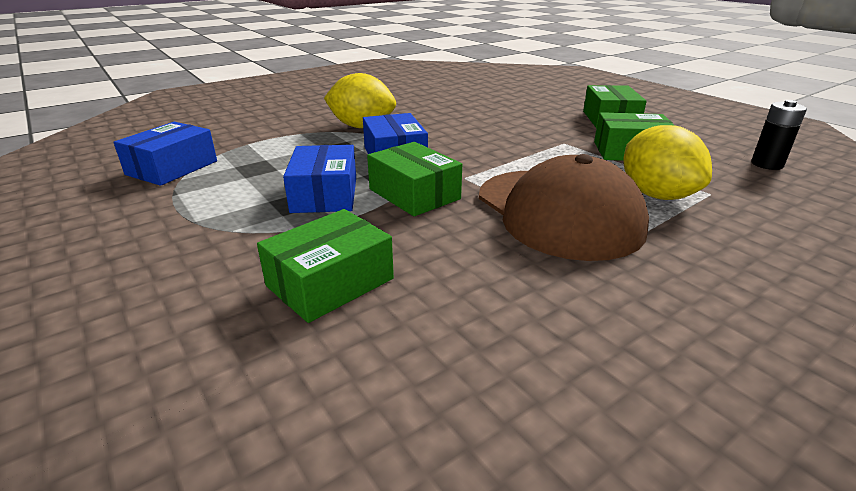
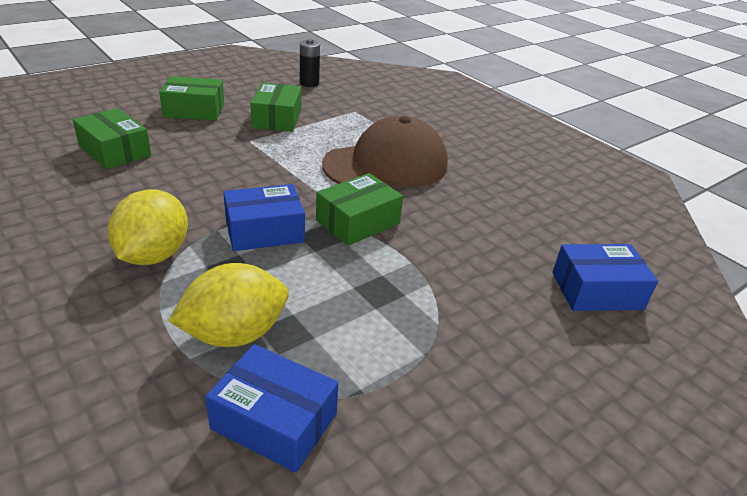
camera: 95 degrees left, 5 degrees up
(324, 194) = (360, 272): blue box -> blue box (597, 291)
(330, 282) = (499, 260): green box -> green box (115, 151)
(656, 195) = (357, 127): yellow lemon -> yellow lemon (234, 334)

